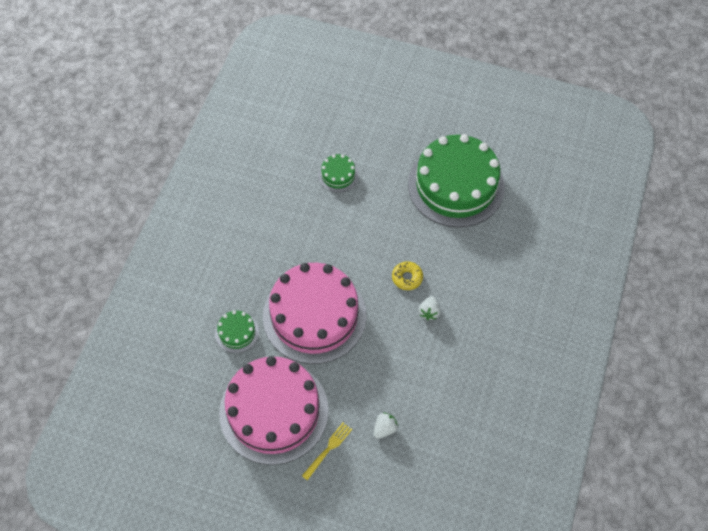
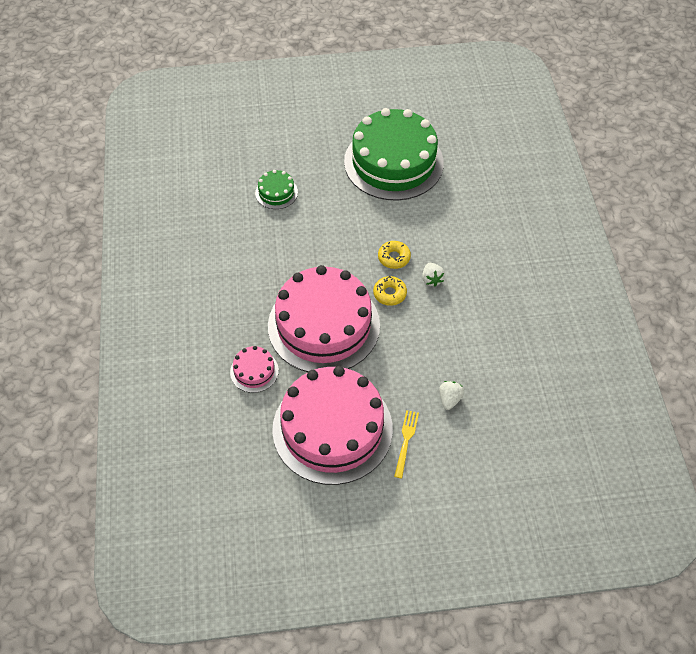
camera: 25 degrees left, 5 degrees down
(237, 332) = (254, 371): green cake -> pink cake
(385, 310) = (389, 294): none -> yellow donut

